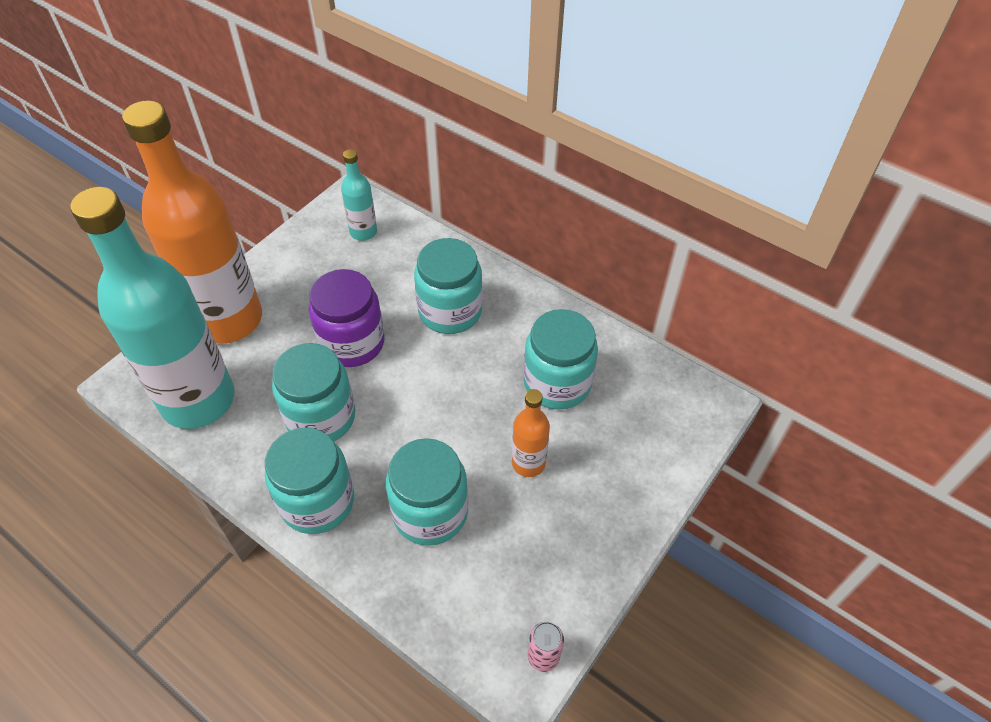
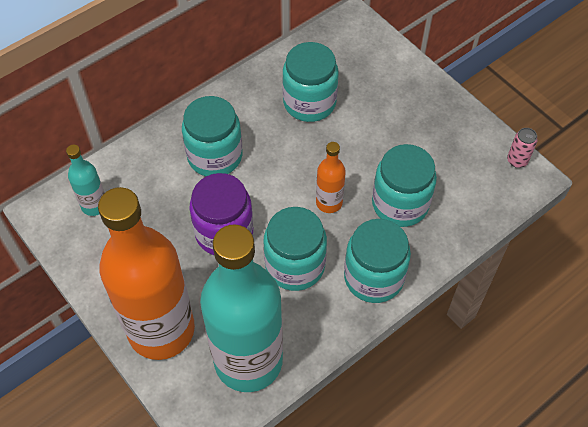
camera: 75 degrees left, 5 degrees up
(528, 463) = (374, 136): orange bottle -> orange bottle (329, 202)

